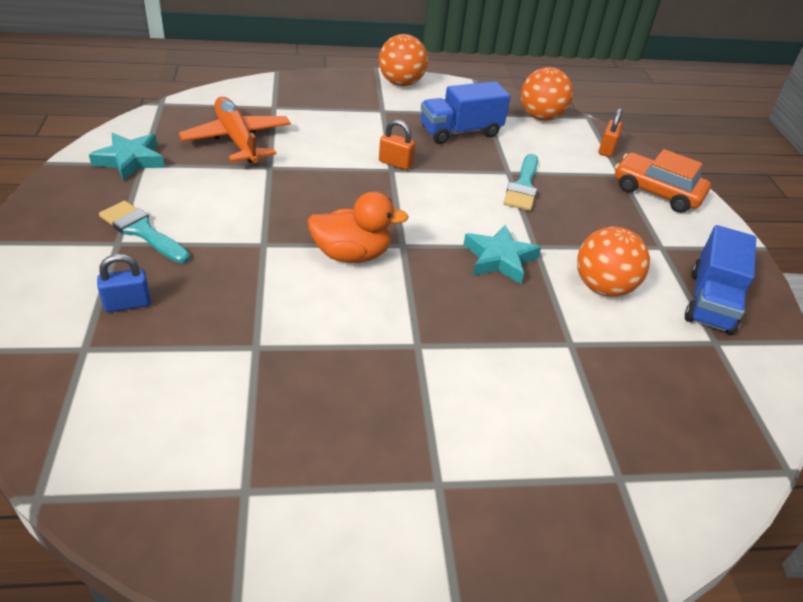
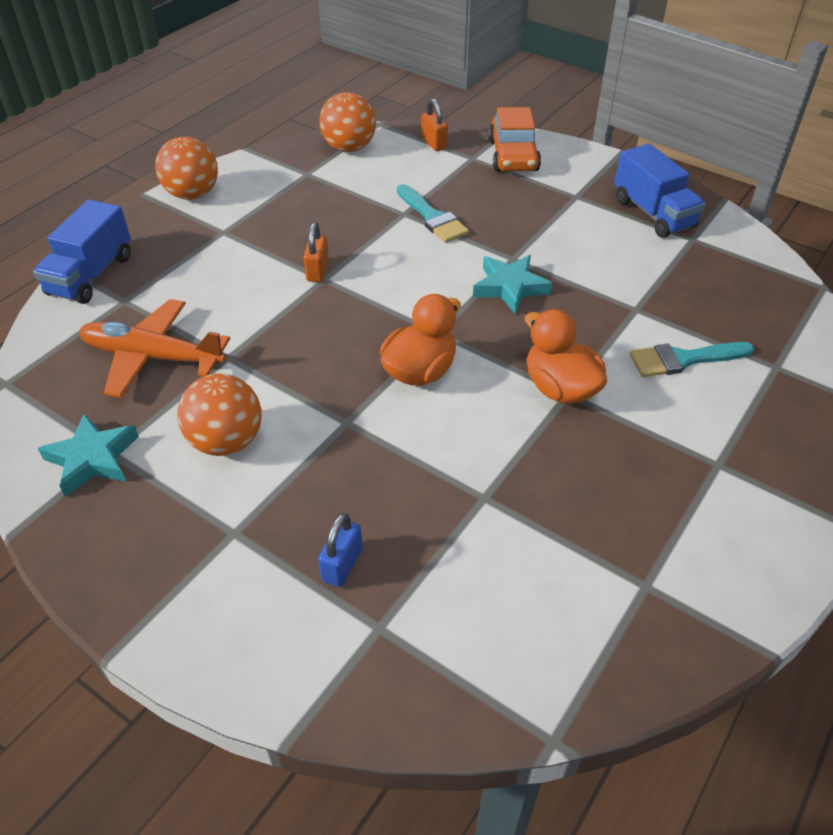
camera: 45 degrees left, 5 degrees up
(142, 231) = (234, 504): turquoise brush -> turquoise brush (683, 359)
(395, 163) = (317, 271): orange padlock -> orange padlock turned 60 degrees counterclockwise
(418, 337) = (560, 388): none -> orange duck
(460, 132) = (316, 205): blue truck -> blue truck (91, 275)
(603, 287) = (592, 254): orange ball -> orange ball (226, 441)
(656, 192) = (513, 155): orange car -> orange car turned 75 degrees counterclockwise

